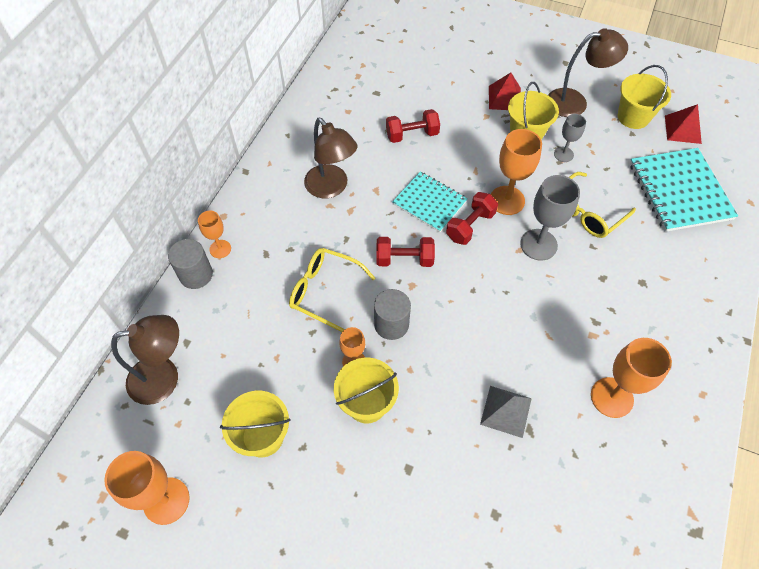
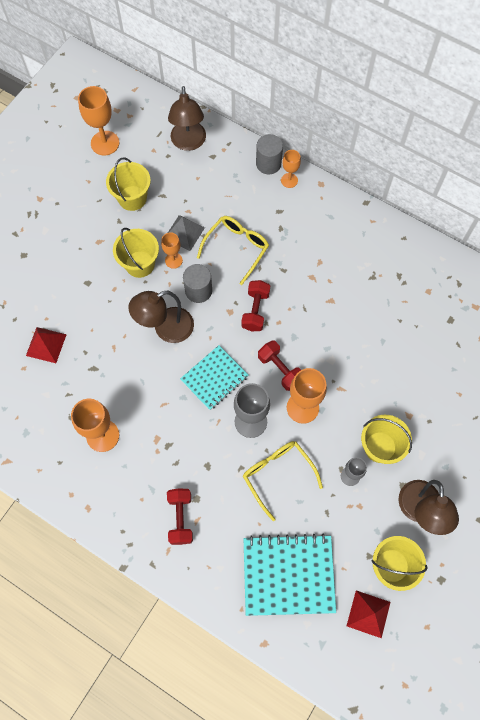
camera: 100 degrees right, 10 degrees up
(331, 188) = (338, 266): brown lamp -> brown lamp (166, 329)
(412, 135) = (392, 342): red dumbbell -> red dumbbell (180, 518)
(429, 203) = (310, 341): turquoise notebook -> turquoise notebook (214, 378)
(505, 98) = (432, 440): red pyramid -> red pyramid (46, 345)
(506, 411) = (111, 355): grey pyramid -> grey pyramid (184, 232)

